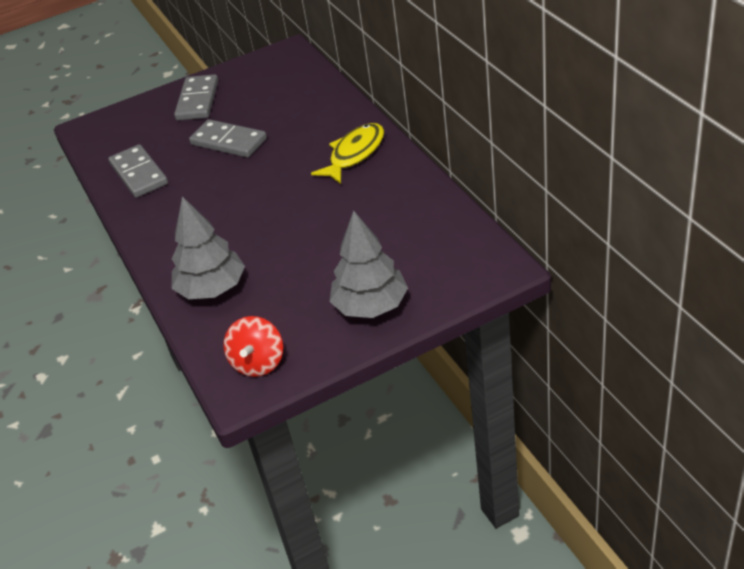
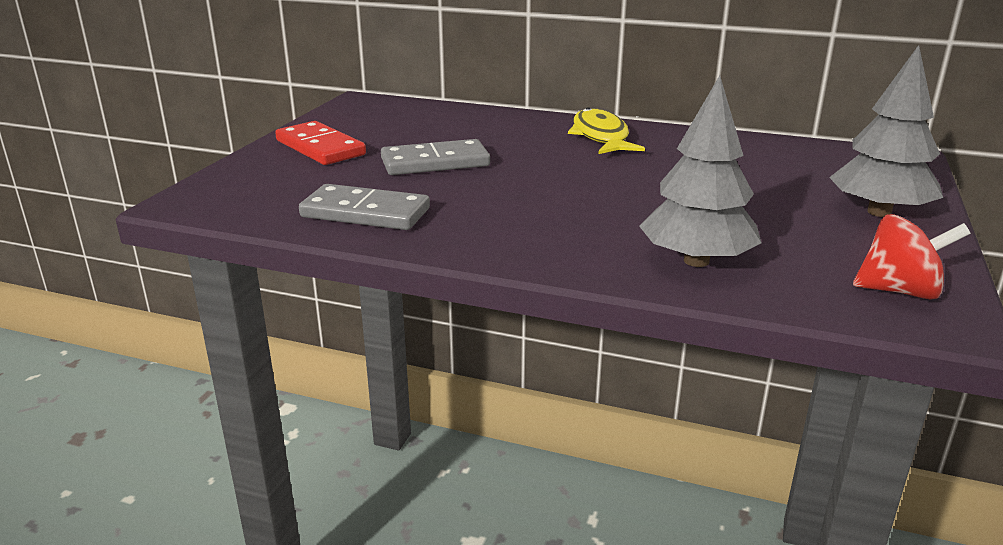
camera: 50 degrees left, 15 degrees down
(197, 100) = (320, 148): grey domino -> red domino
(258, 363) = (900, 291): red spinning top -> red spinning top turned 45 degrees counterclockwise

